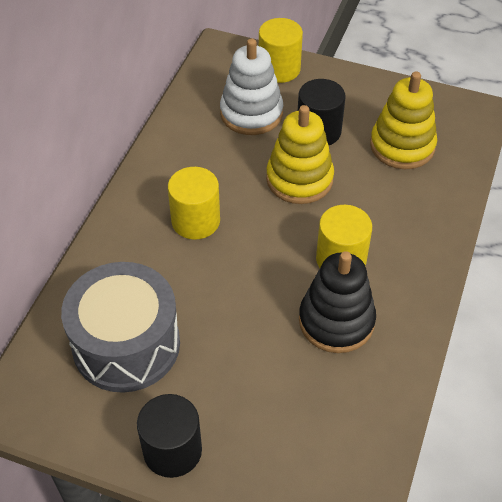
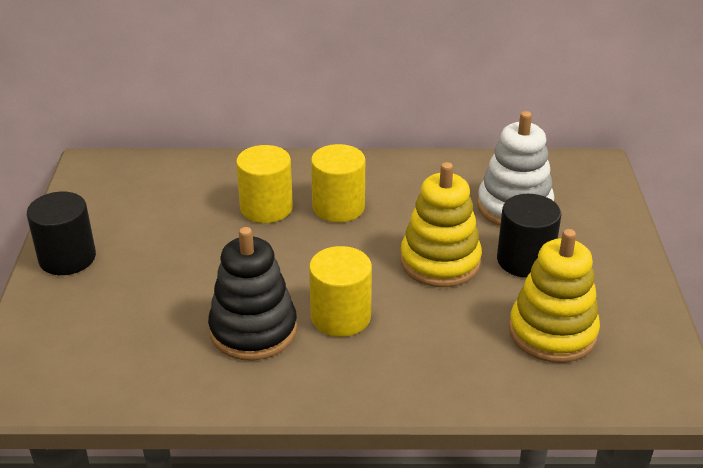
camera: 70 degrees right, 15 degrees down
(126, 344) = (172, 204): grey drum -> none
(279, 69) = (601, 210): yellow cylinder -> yellow cylinder (266, 208)

